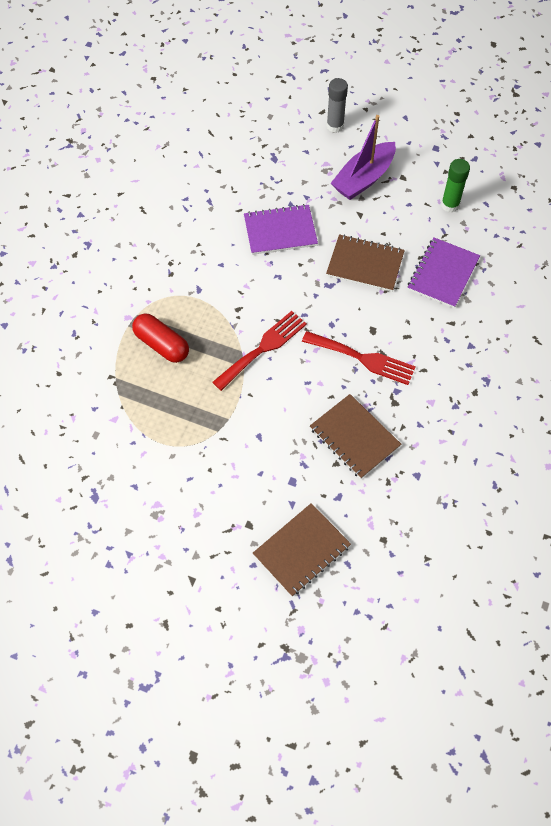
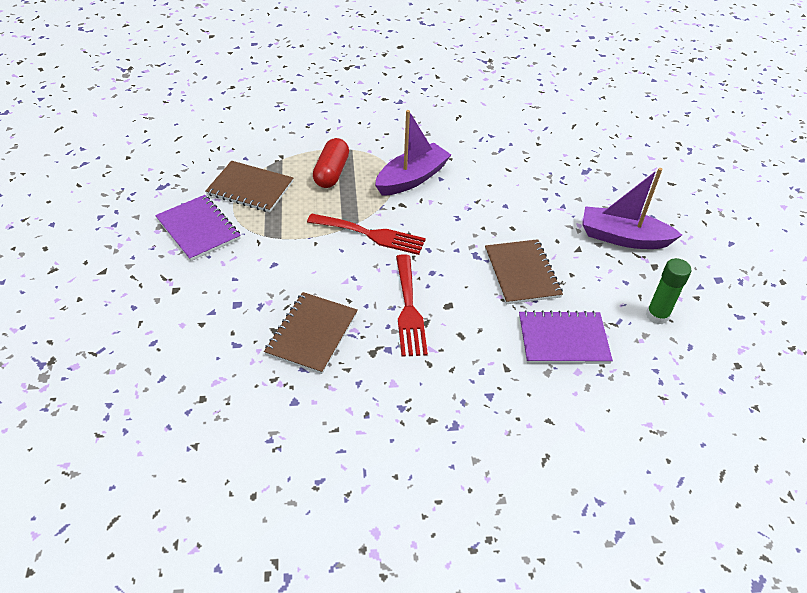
camera: 60 degrees right, 15 degrees down
(208, 286) = (412, 178): none -> purple boat
(280, 231) = (508, 202): purple notebook -> purple notebook (198, 229)
(301, 550) = (163, 336): brown notebook -> brown notebook (250, 188)
(335, 126) = (664, 197): grey glue stick -> none

